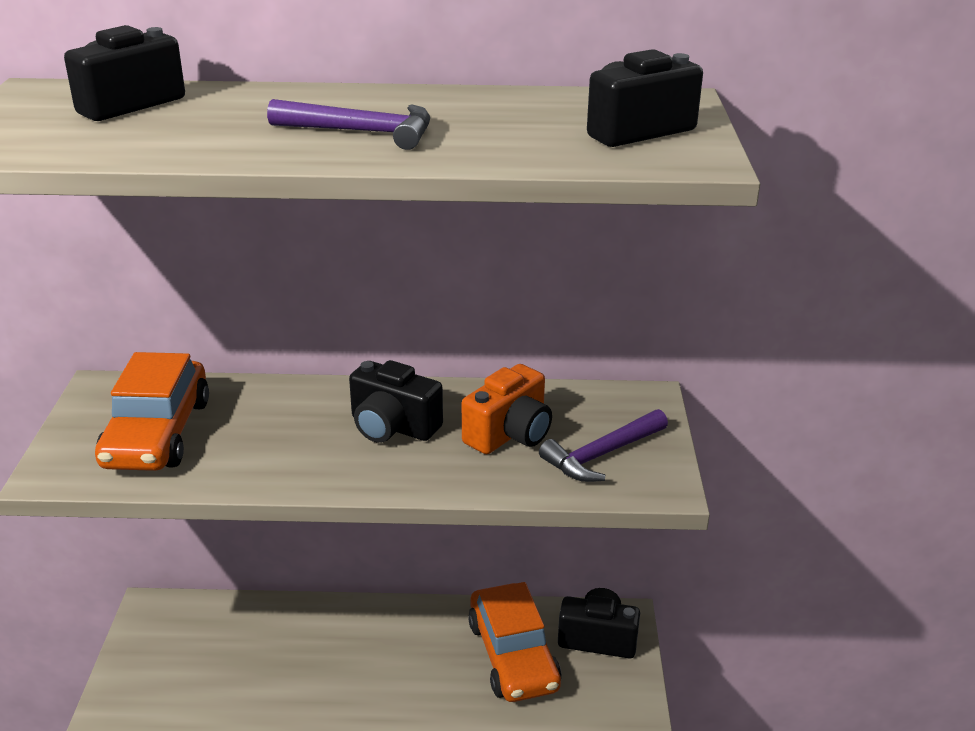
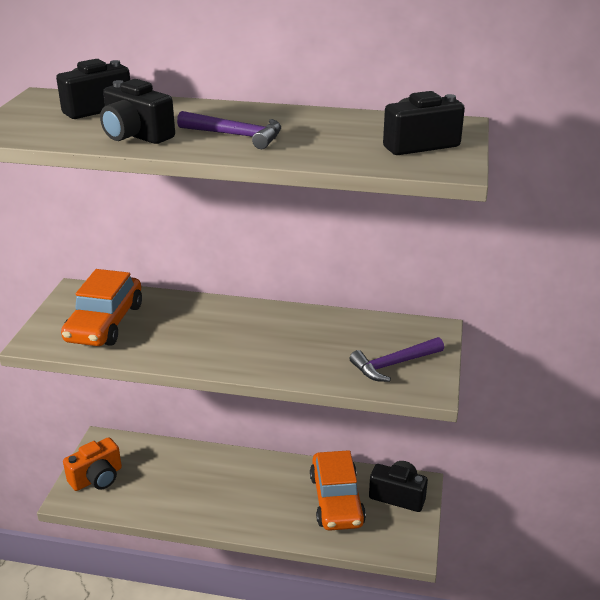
camera: 10 degrees right, 0 degrees up
(392, 427) = (257, 332): black camera -> black camera (136, 135)
(509, 434) = (334, 344): orange camera -> orange camera (97, 478)

